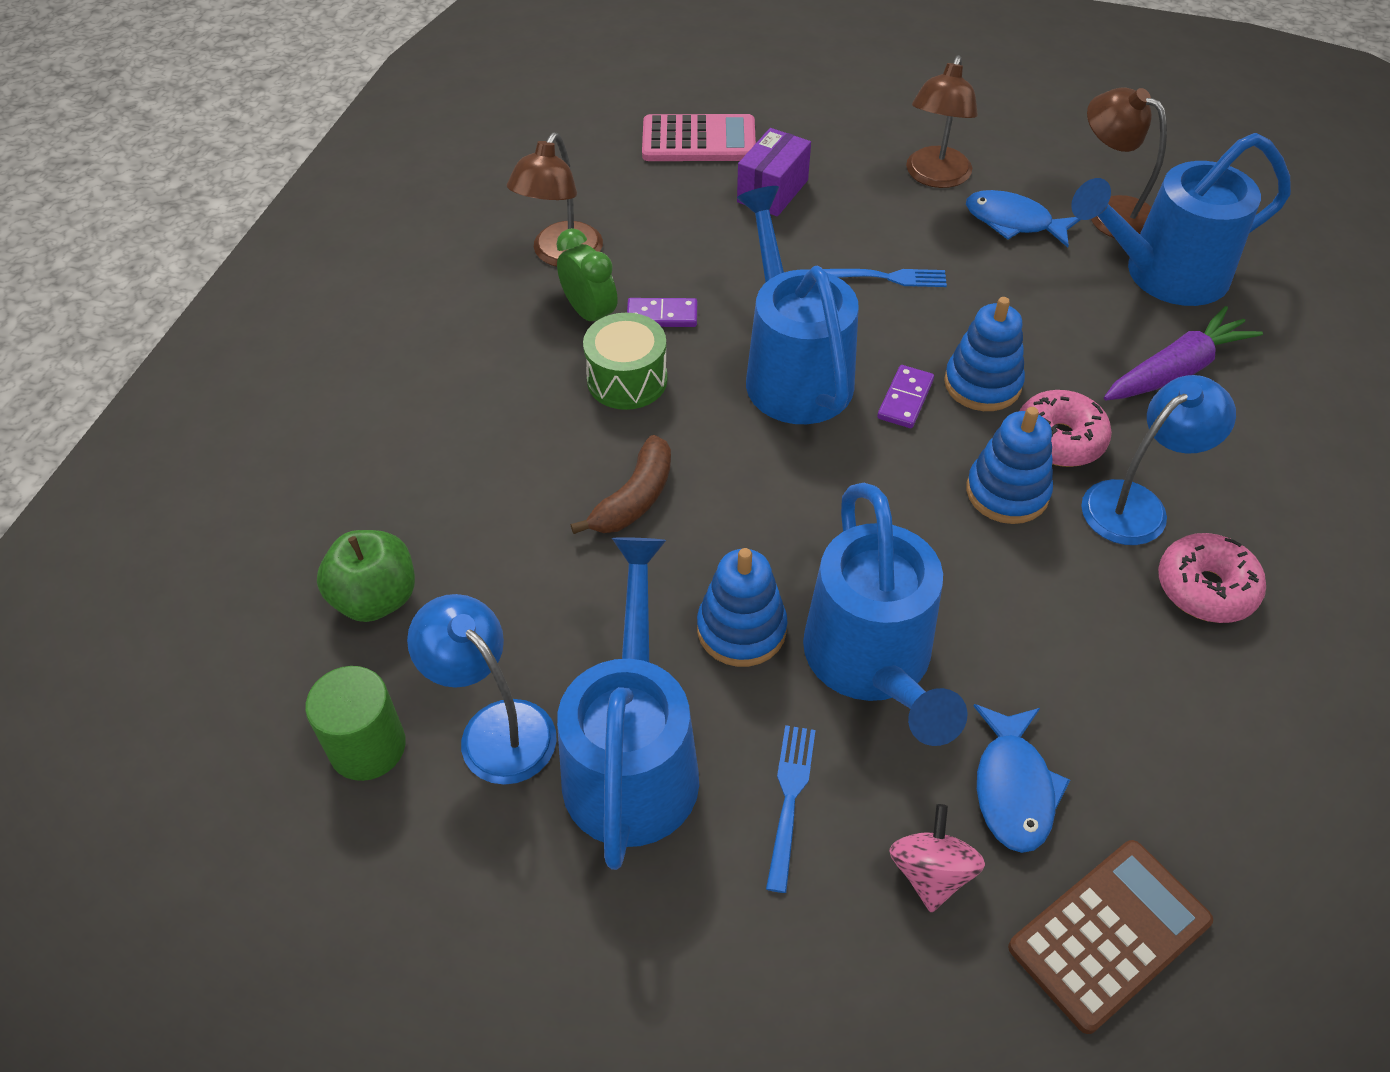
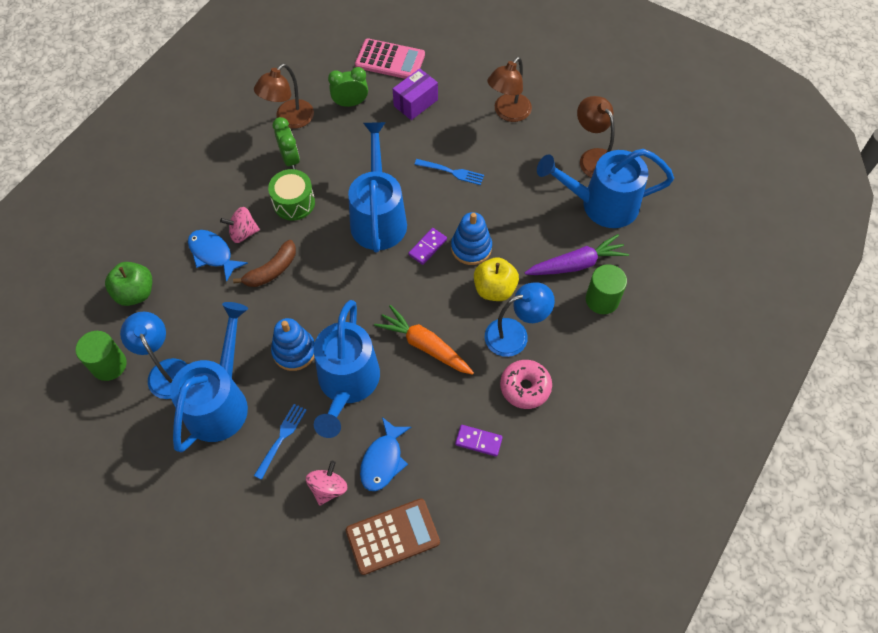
camera: 15 degrees right, 10 degrees up
(552, 448) = (243, 233): none -> pink spinning top
(660, 212) = (350, 103): none -> green clock
(662, 315) = (326, 168): purple domino -> purple domino (478, 441)
(984, 560) = (424, 345): none -> orange carrot
(1007, 492) = (453, 312): blue stacking toy -> none
(1013, 222) = (537, 152): blue fish -> blue fish (213, 254)
(1059, 439) = (494, 289): pink donut -> yellow apple
(1252, 415) = (602, 300): none -> green cylinder

